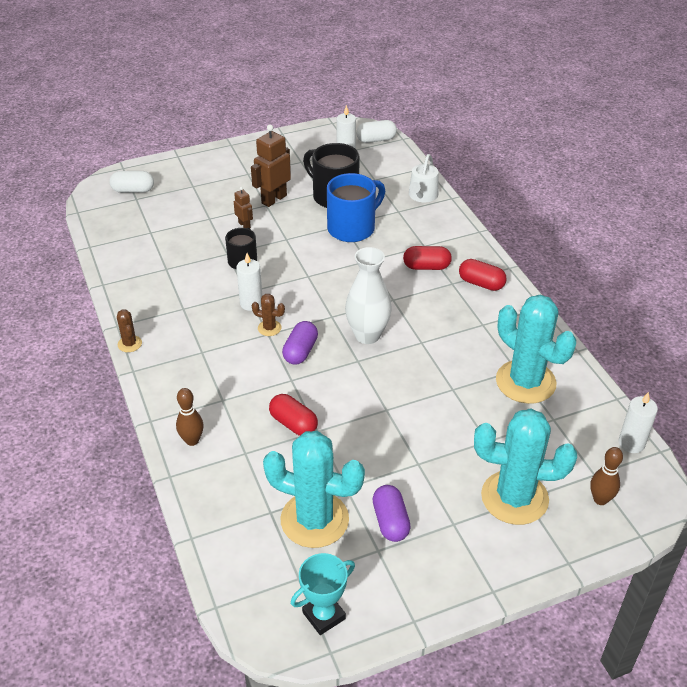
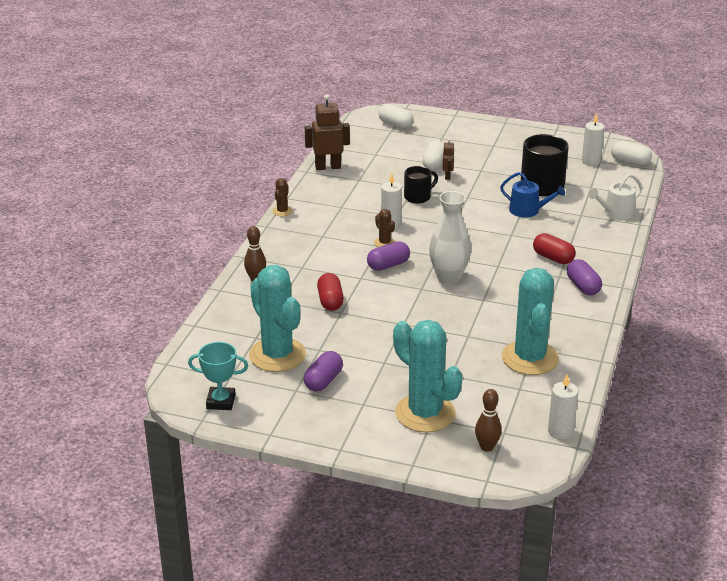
camera: 40 degrees right, 10 degrees down
(217, 217) = (434, 164): none -> white capsule
(273, 199) = (491, 169): brown robot -> brown robot (328, 167)
(352, 228) = (528, 210): blue mug -> blue watering can
(481, 283) = (583, 286): red capsule -> purple capsule

